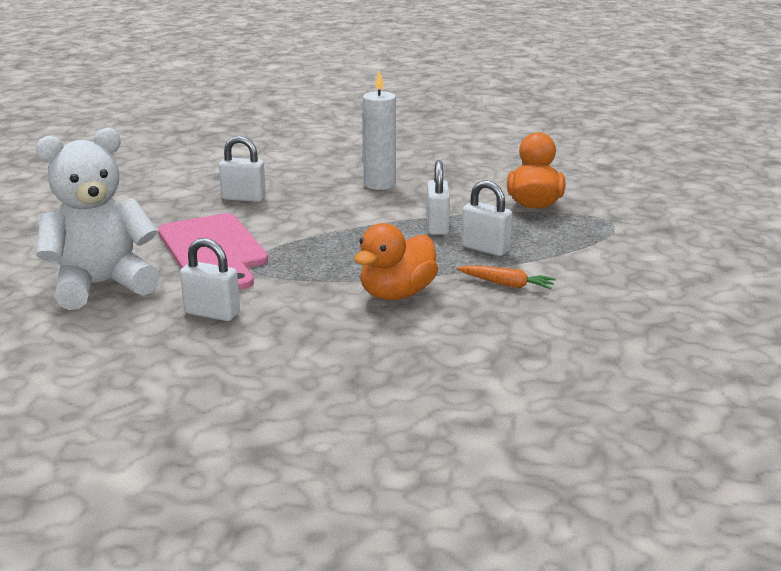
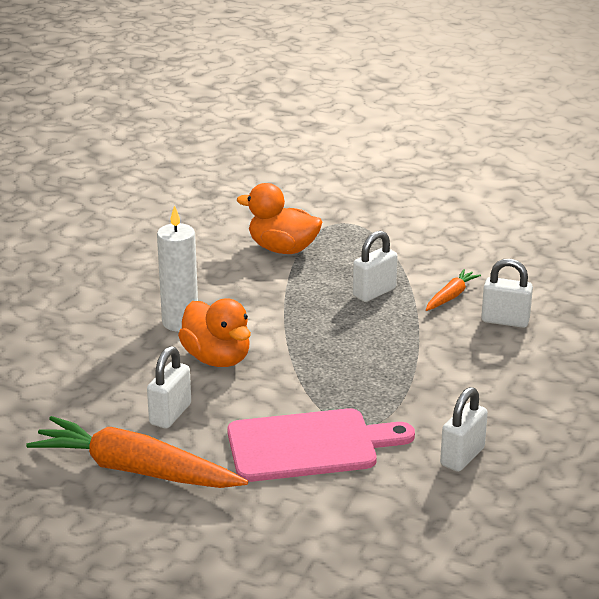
camera: 75 degrees left, 5 degrees up
(101, 285) = (374, 526): white teddy bear -> none
(167, 197) = (135, 470): none -> orange carrot
(397, 294) = (453, 352): orange duck -> orange duck (217, 358)
(437, 227) = (312, 307): white padlock -> white padlock (505, 321)

